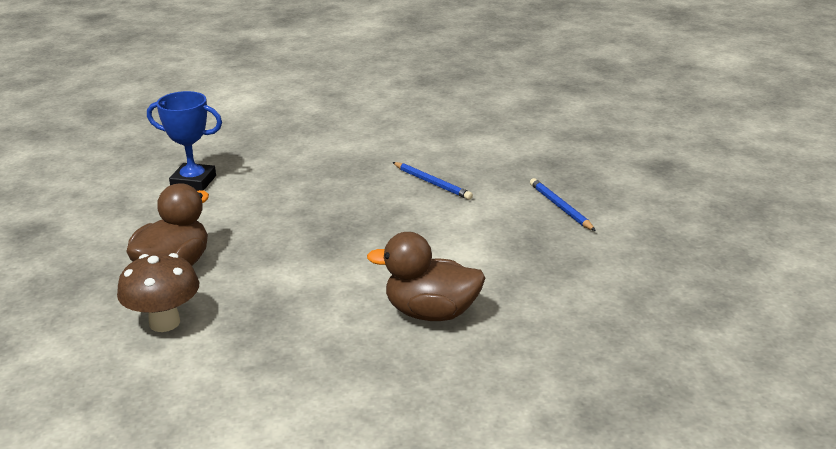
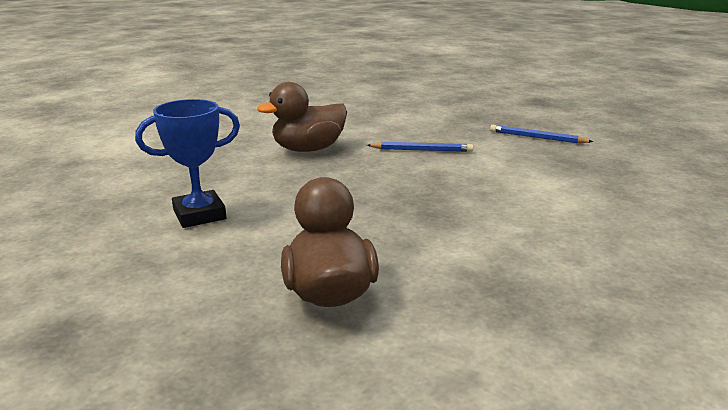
camera: 40 degrees left, 5 degrees down
(164, 322) = (429, 348): brown mushroom -> none
(431, 313) = (618, 230): brown duck -> brown duck (308, 149)

